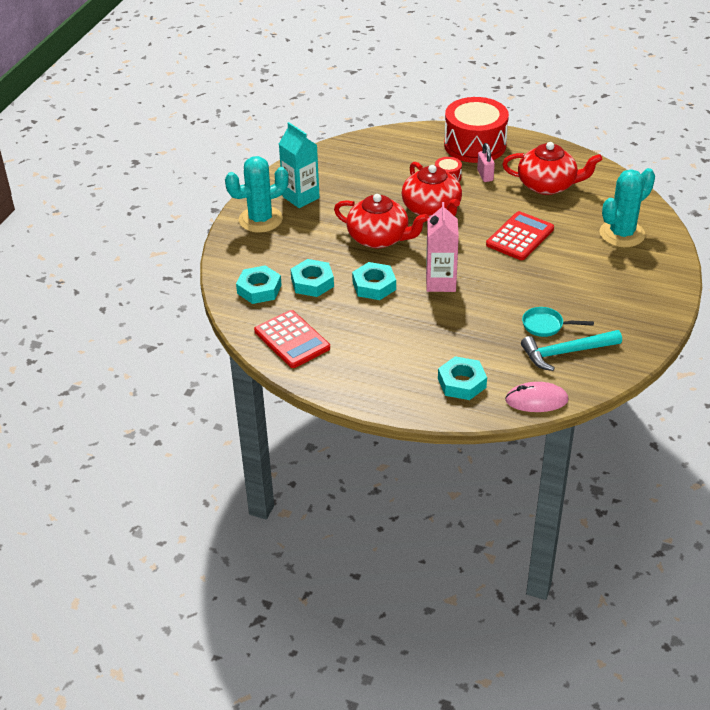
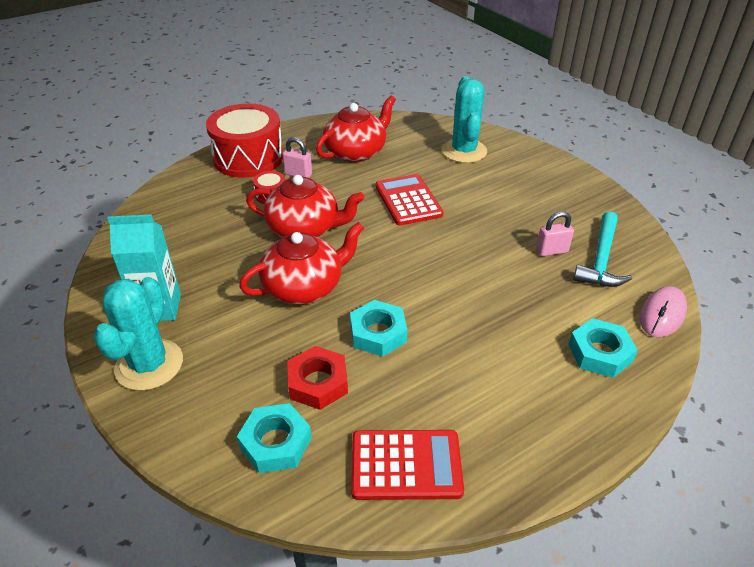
camera: 55 degrees left, 0 degrees up
(312, 282) = (318, 383): turquoise nut -> red nut
(440, 282) = (423, 282): pink carton -> none
(546, 325) = (551, 251): turquoise pan -> pink padlock

